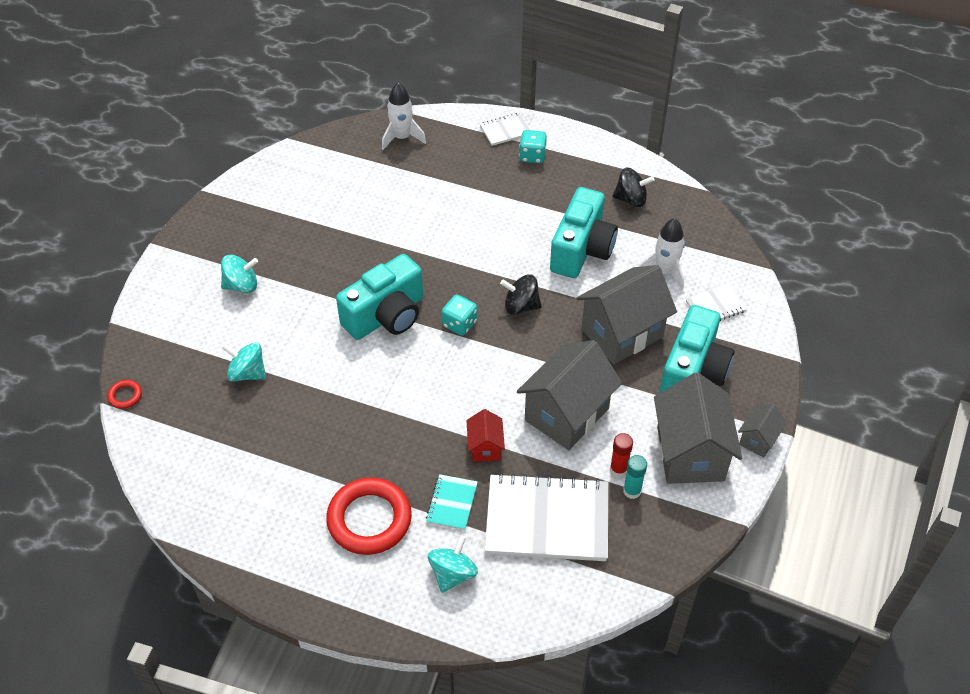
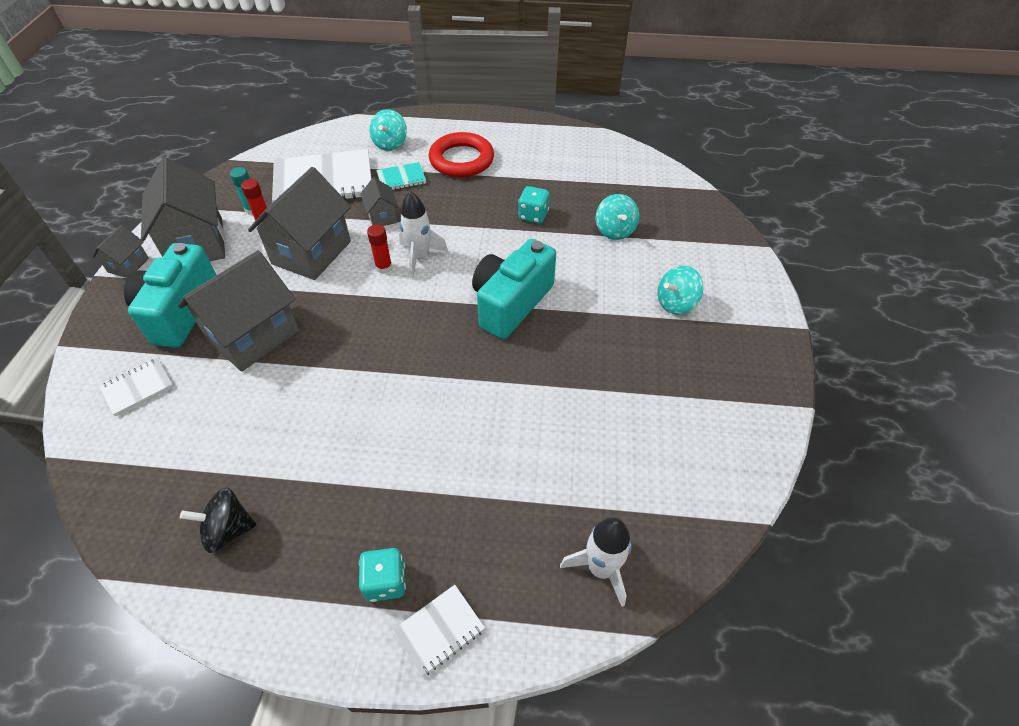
camera: 165 degrees right, 0 degrees up
(125, 396) = (703, 197): red ring -> none
(247, 373) = (614, 230): turquoise spinning top -> turquoise spinning top turned 75 degrees clockwise
(451, 503) = (401, 178): turquoise notebook -> turquoise notebook turned 75 degrees clockwise
(459, 324) = (432, 310): turquoise dice -> turquoise dice (533, 215)
(485, 447) = (382, 216): red house -> grey house
(495, 379) = (384, 268): none -> red glue stick
(521, 306) = (369, 342): black spinning top -> none
(582, 250) = (301, 429): turquoise camera -> none
(664, 272) = (194, 421): white rocket -> white rocket (420, 257)

